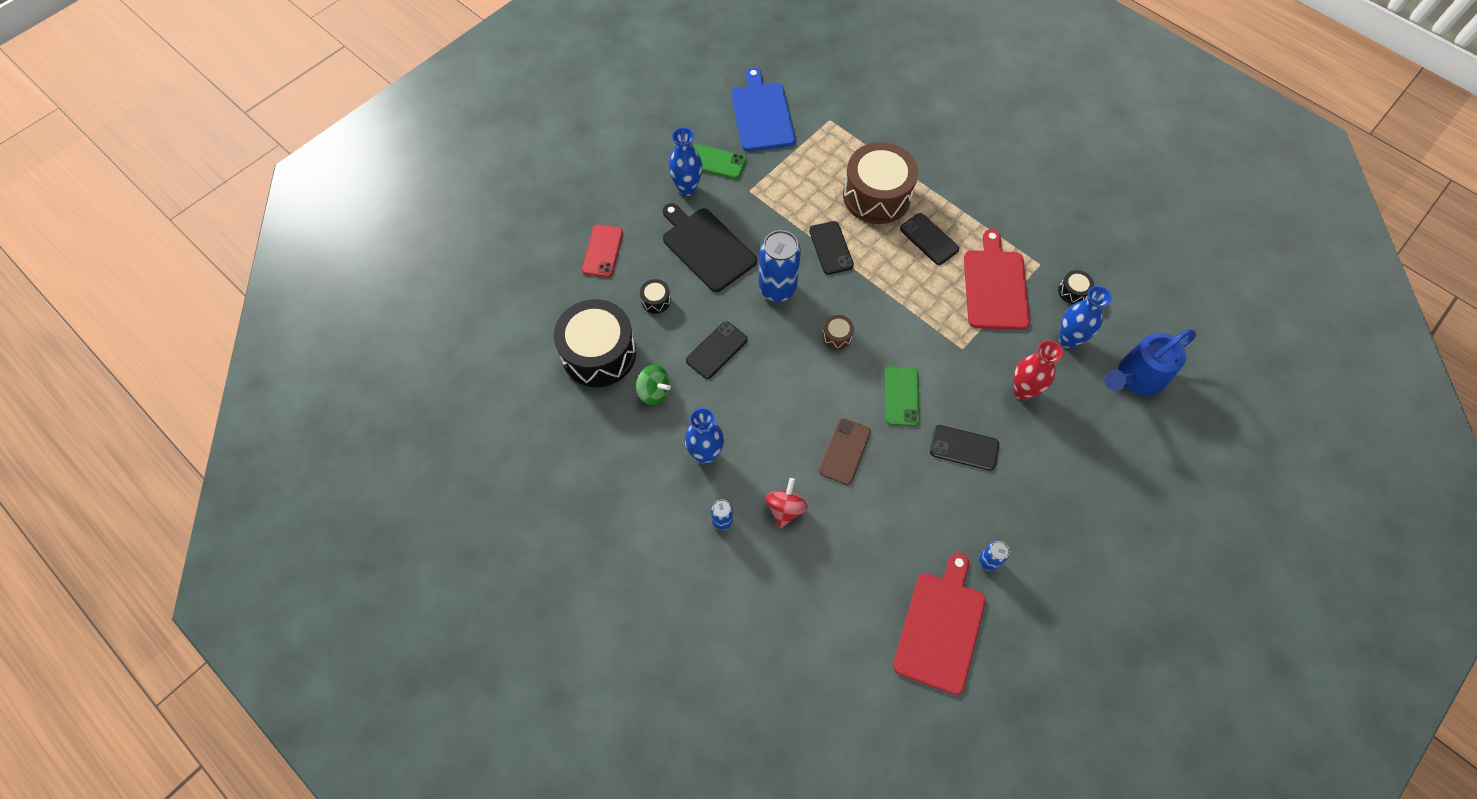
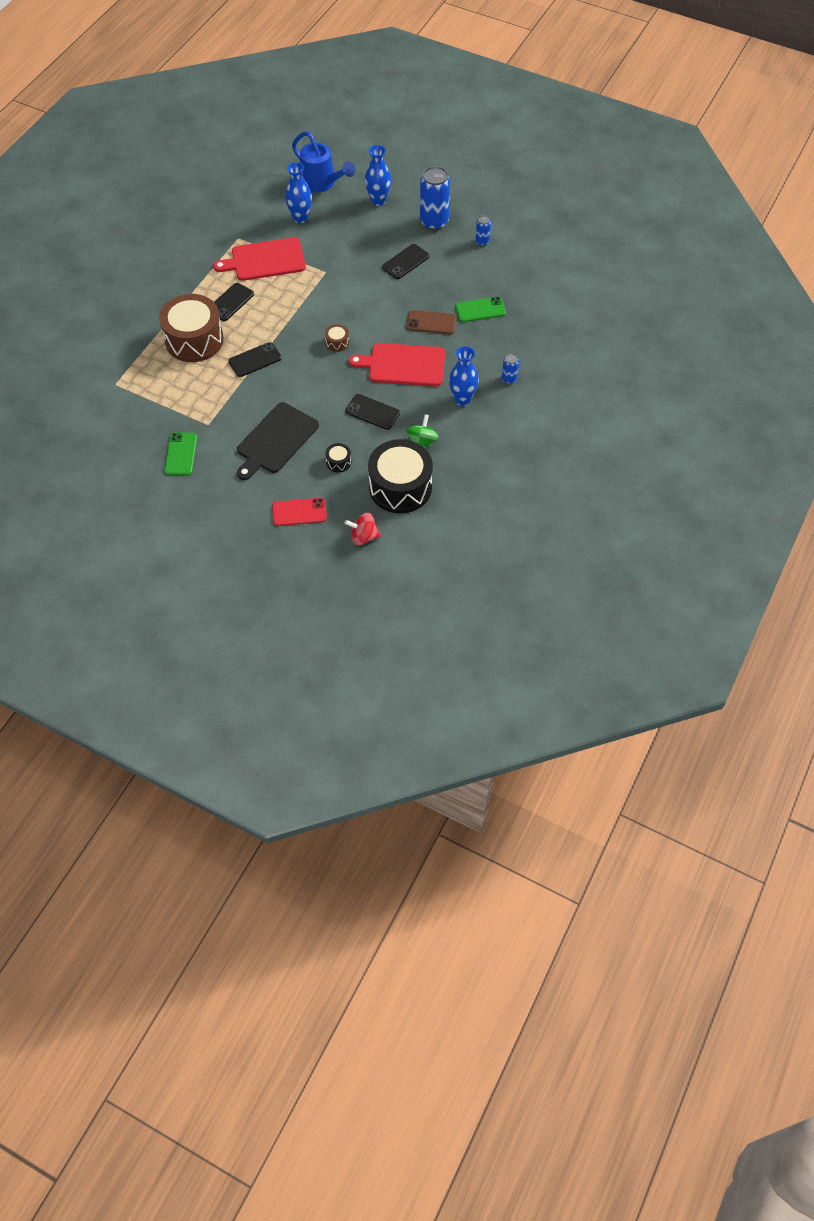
camera: 105 degrees left, 5 degrees down
(687, 188) = (215, 468): blue vase -> blue vase (378, 200)
(761, 114) = (117, 433): blue cutting board -> none
(777, 288) = (304, 386): blue can -> blue can (434, 222)
(785, 509) = (486, 347): red spinning top -> red spinning top (363, 537)
(901, 396) = (376, 299): green phone -> green phone (480, 310)
(940, 627) = (534, 258): red cutting board -> red cutting board (403, 365)
(964, 448) = (405, 262): black phone -> black phone turned 45 degrees clockwise
(1023, 391) = (350, 237): red vase -> none
(1072, 291) = (258, 219): black drum -> none

